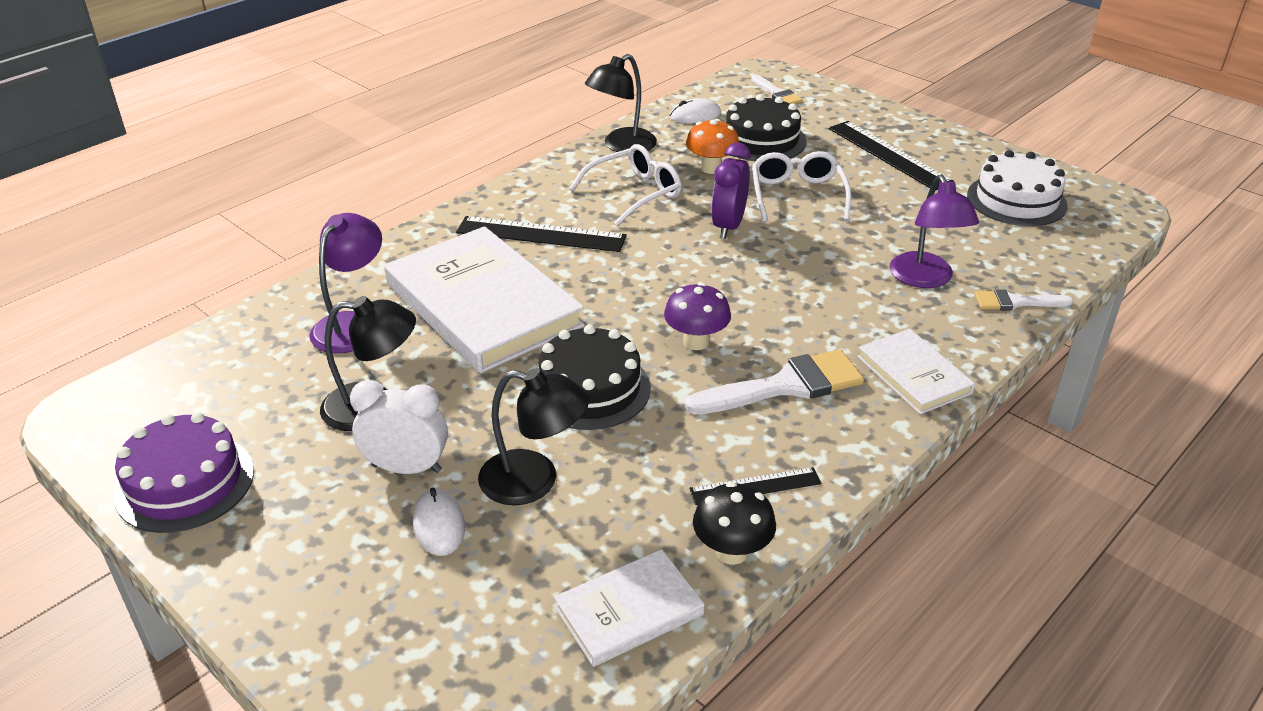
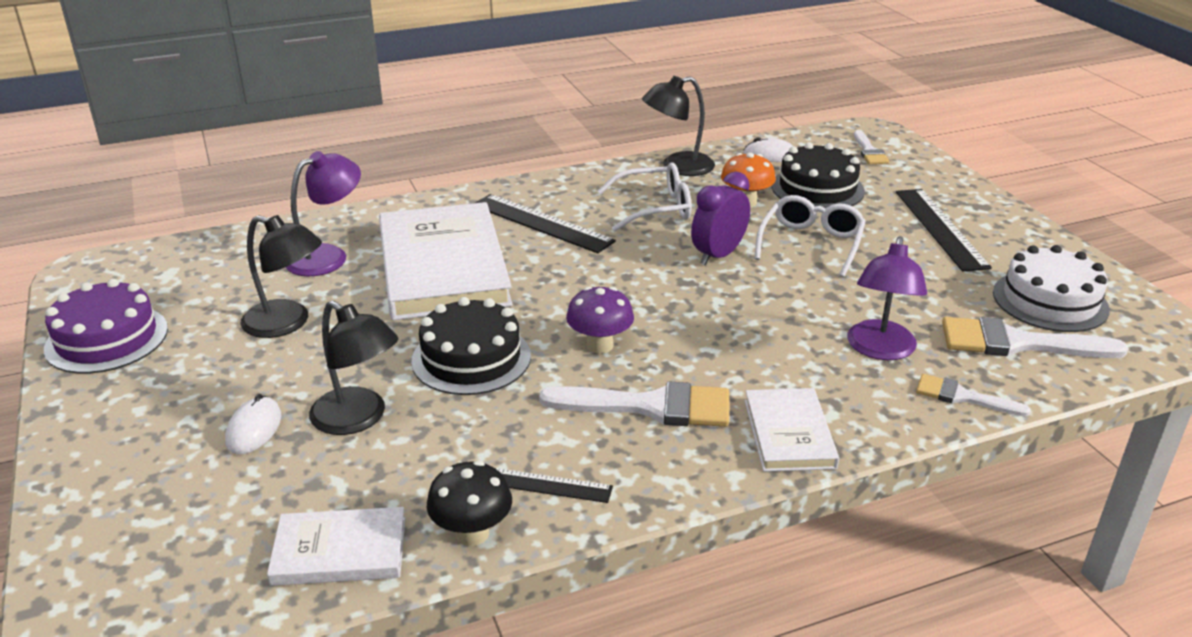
camera: 25 degrees right, 5 degrees down
(406, 468) = (269, 377): white clock -> none
(1020, 244) = (1017, 343): none -> white brush

